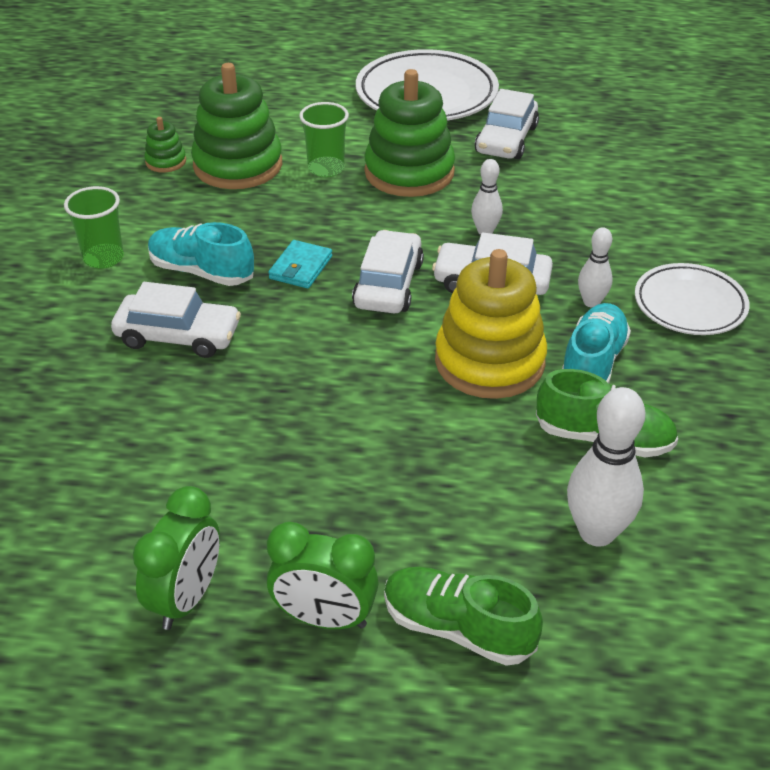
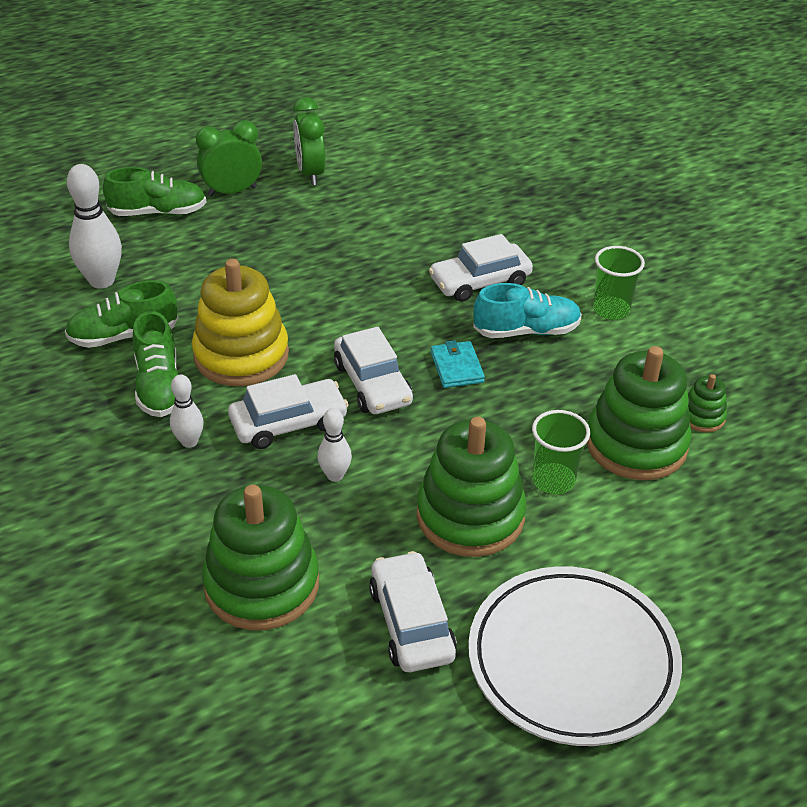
camera: 145 degrees right, 0 degrees up
(592, 190) = (262, 584): none -> green stacking toy
(592, 364) = (159, 386): turquoise shoe -> green shoe
(689, 305) = (98, 478): white plate -> none

